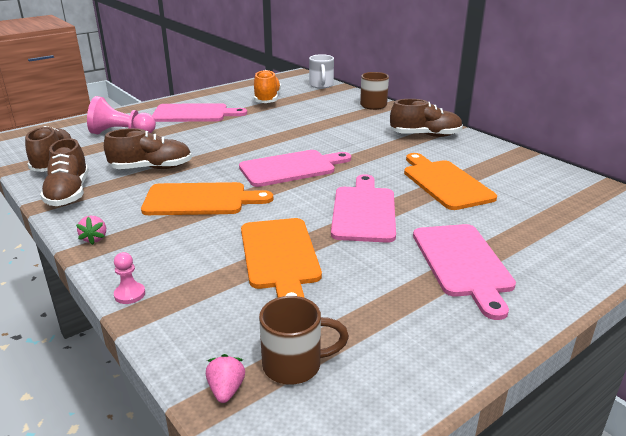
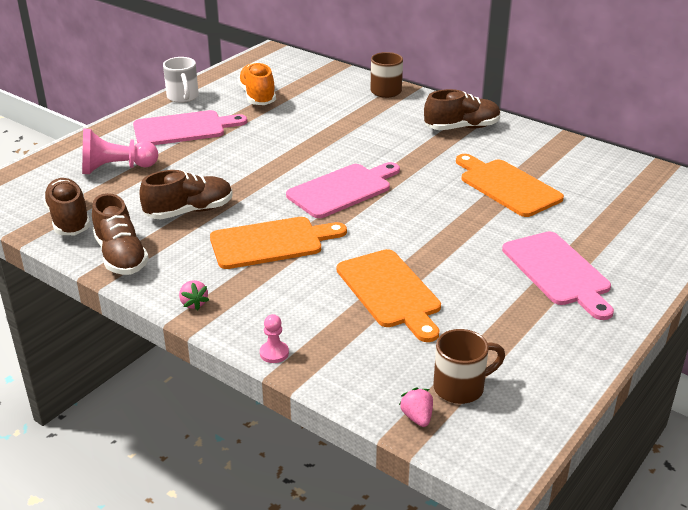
camera: 15 degrees left, 5 degrees up
(321, 85) = (309, 67): white mug -> white mug (183, 97)
(363, 211) = (444, 231): pink cutting board -> none

